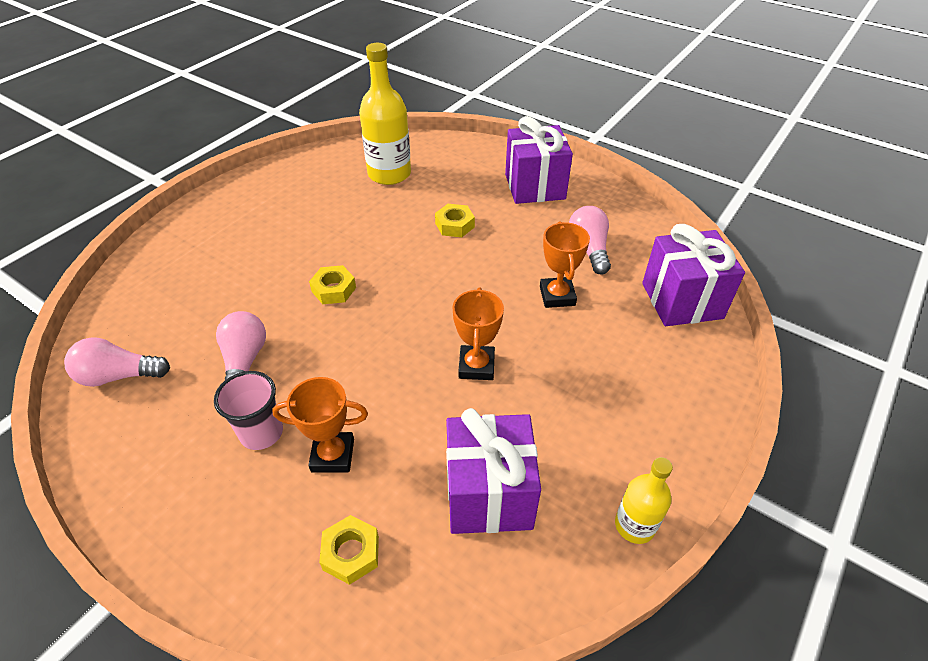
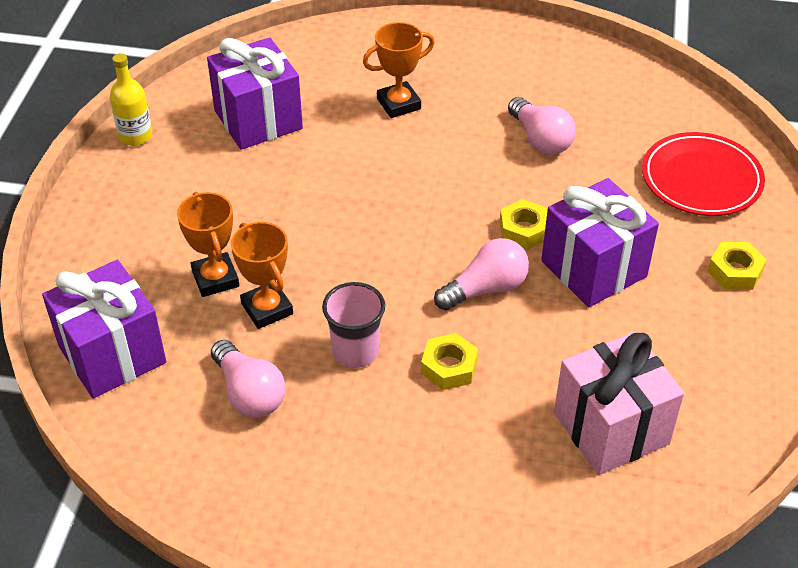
camera: 155 degrees right, 0 degrees up
(119, 376) = (633, 95): pink light bulb -> pink light bulb (485, 289)
(170, 282) = (701, 179): none -> red plate
(261, 433) = (469, 99): pink cup -> pink cup (355, 351)
(351, 553) = (340, 62): yellow nut -> yellow nut (735, 271)
(389, 174) = (611, 428): yellow bottle -> pink gift
(476, 366) = (319, 205): orange trophy -> orange trophy (215, 279)
(535, 186) = (373, 488): purple gift -> purple gift (593, 269)

